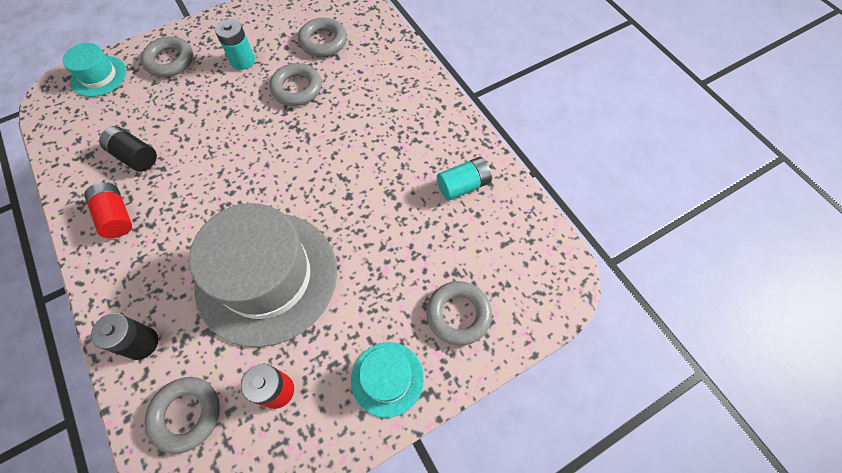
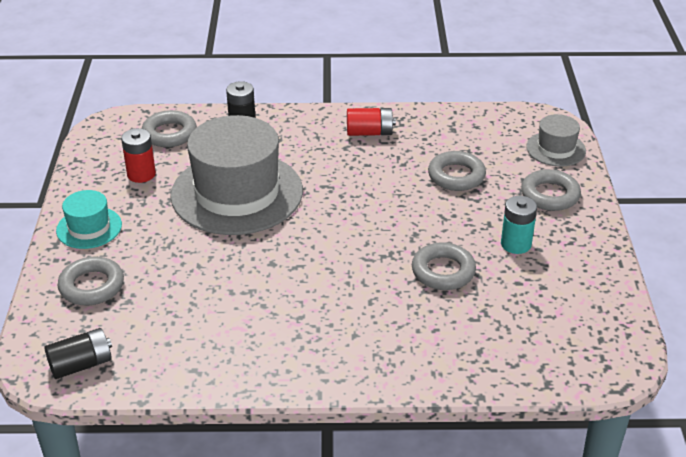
camera: 120 degrees right, 25 degrees down
(99, 76) = (556, 149): turquoise hat -> grey hat
(135, 156) = (429, 152): black battery -> black battery (81, 365)
(323, 41) = (507, 315): grey ring -> grey ring (456, 176)
(463, 185) = (209, 347): turquoise battery -> none

